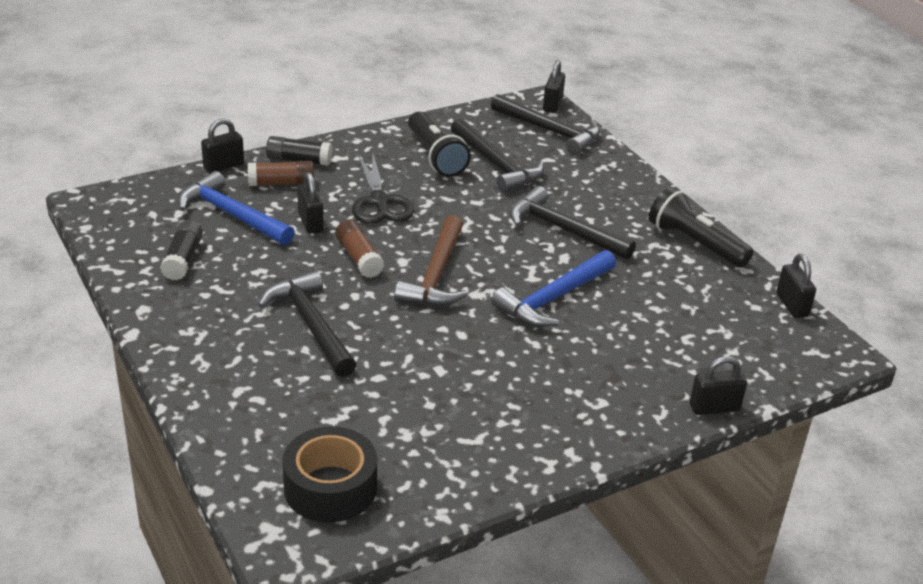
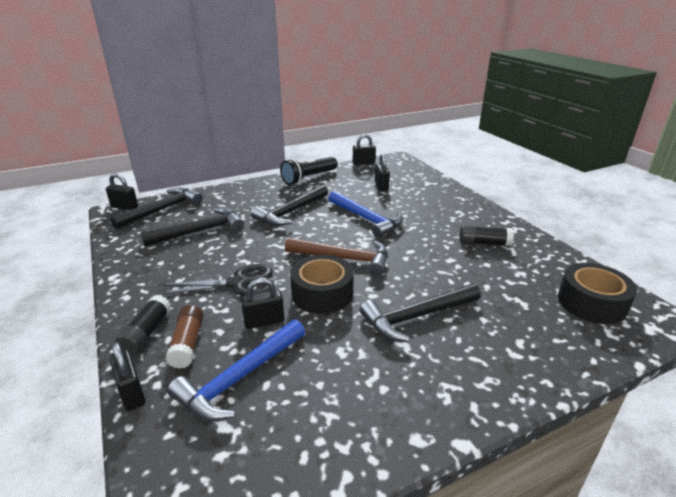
camera: 85 degrees left, 5 degrees down
(183, 260) = (323, 412): black glue stick -> black glue stick (484, 243)
(359, 258) = (322, 293): brown glue stick -> black tape
(435, 156) = (176, 256): black flashlight -> none
(714, 408) = (450, 186): black padlock -> black padlock (381, 186)

